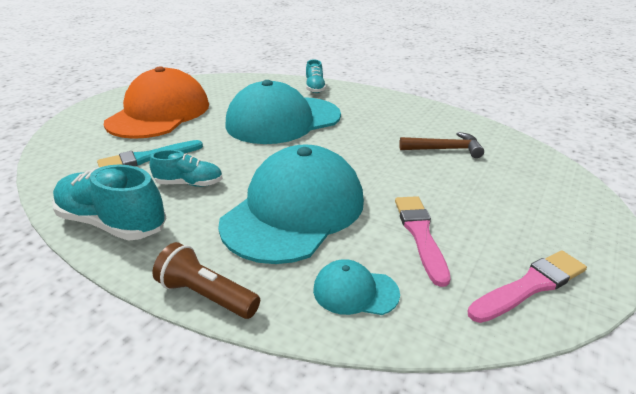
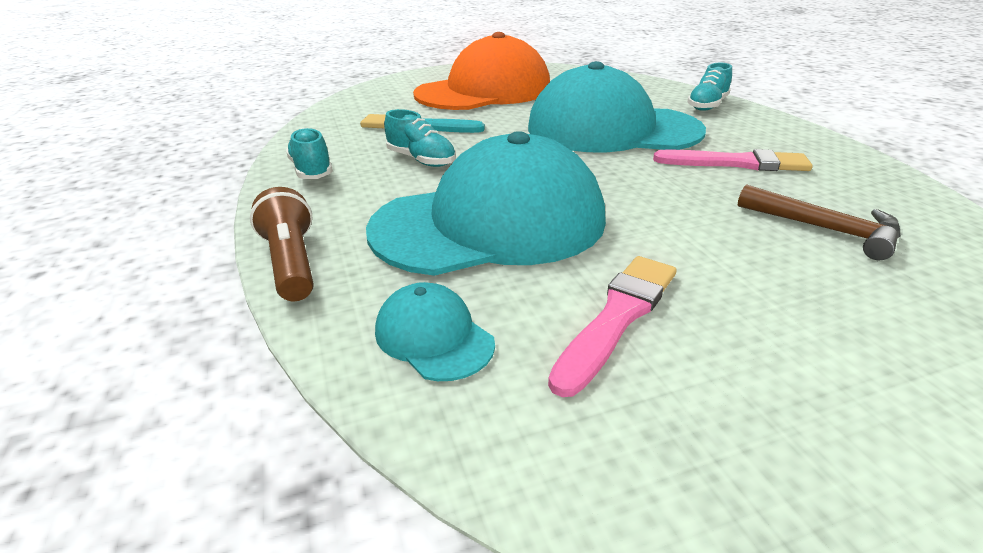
camera: 40 degrees right, 0 degrees up
(113, 223) = (312, 170): turquoise shoe -> turquoise shoe, size x0.59
(529, 286) = (711, 479): pink brush -> pink brush (736, 163)

